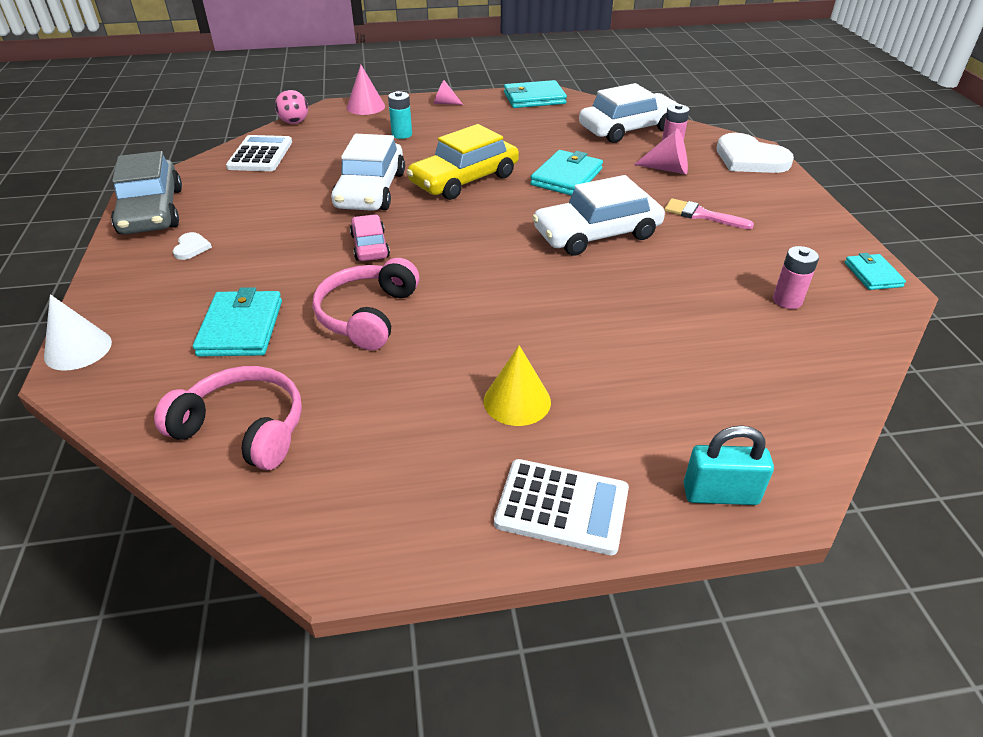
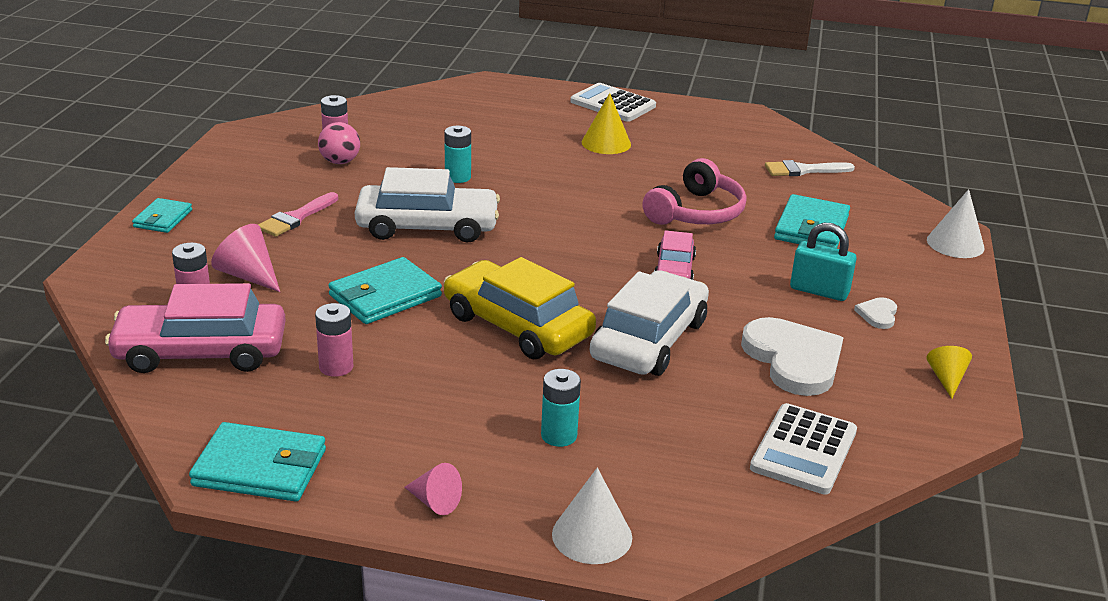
camera: 160 degrees left, 10 degrees down
(151, 211) = (946, 379): grey car -> yellow cone
(243, 428) = (803, 170): pink headphones -> white brush
(294, 122) = (741, 523): pink ball -> pink ball (340, 162)
(365, 107) = (592, 535): pink cone -> white cone
(464, 179) = (517, 325): yellow car -> yellow car turned 120 degrees counterclockwise
(548, 137) = (336, 367): none -> pink battery
(628, 129) = (201, 351): white car -> pink car
(628, 293) = (457, 177): none -> turquoise battery
(701, 215) = (296, 218): pink brush -> pink brush turned 75 degrees clockwise
(720, 494) = (520, 90): turquoise padlock -> turquoise padlock (819, 291)
(749, 158) = (127, 263): white heart -> white heart (793, 359)
(873, 274) = (235, 143): turquoise wallet -> turquoise wallet (163, 218)

